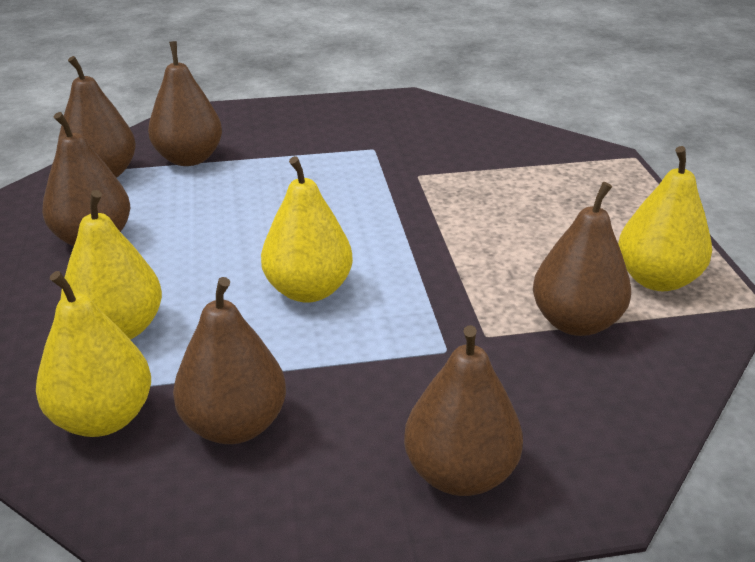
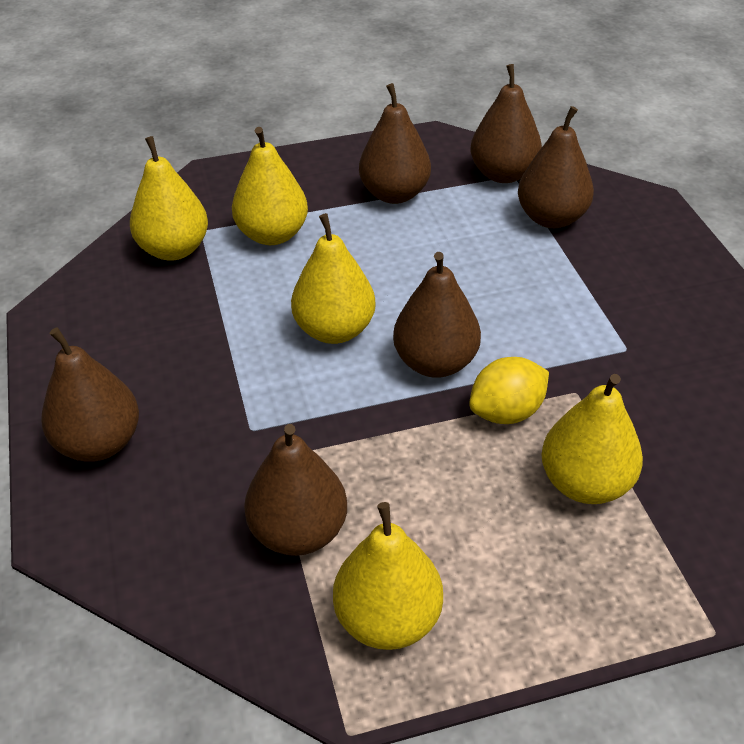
camera: 85 degrees right, 10 degrees up
(234, 425) = (162, 313): brown pear -> brown pear (435, 362)
(437, 206) = (506, 412): none -> yellow lemon
(514, 183) = (585, 483): none -> yellow pear

